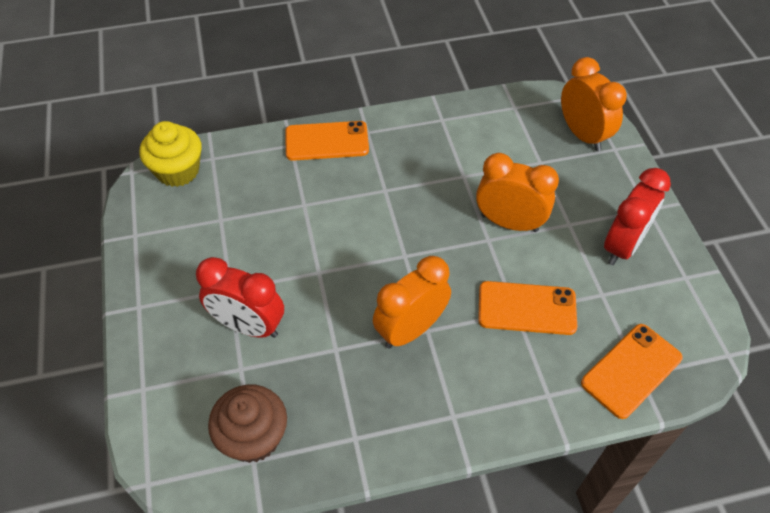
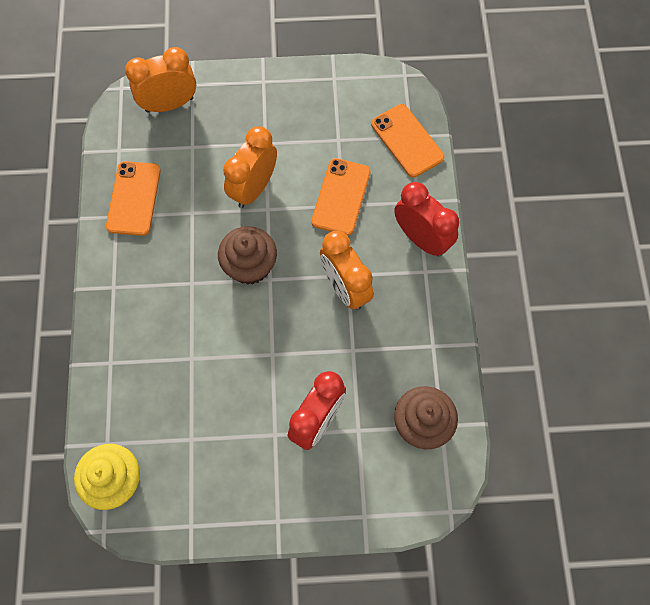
camera: 80 degrees left, 15 degrees up
(327, 141) = (115, 327): orange phone -> orange phone (134, 198)
(416, 235) = (250, 266): none -> brown cupcake
(622, 246) = (296, 111): red clock -> red clock (421, 239)

